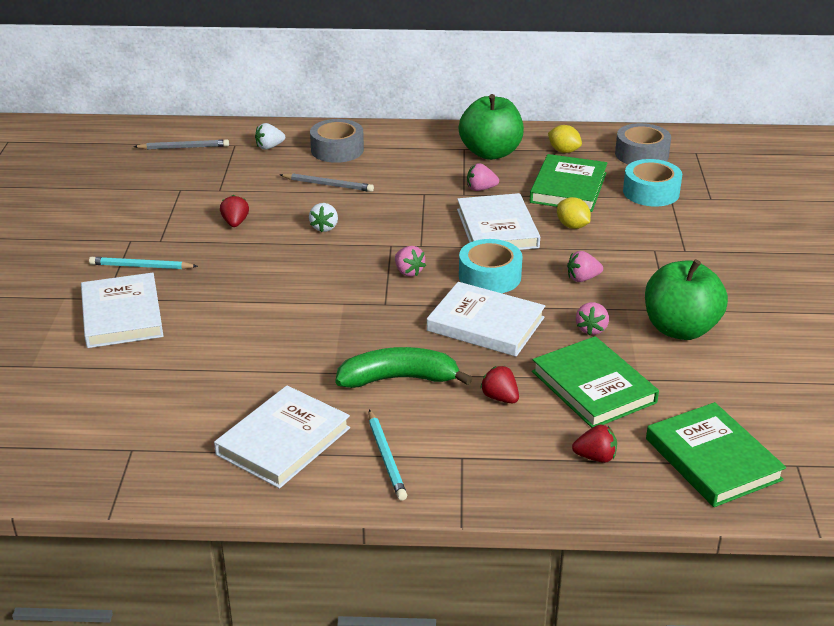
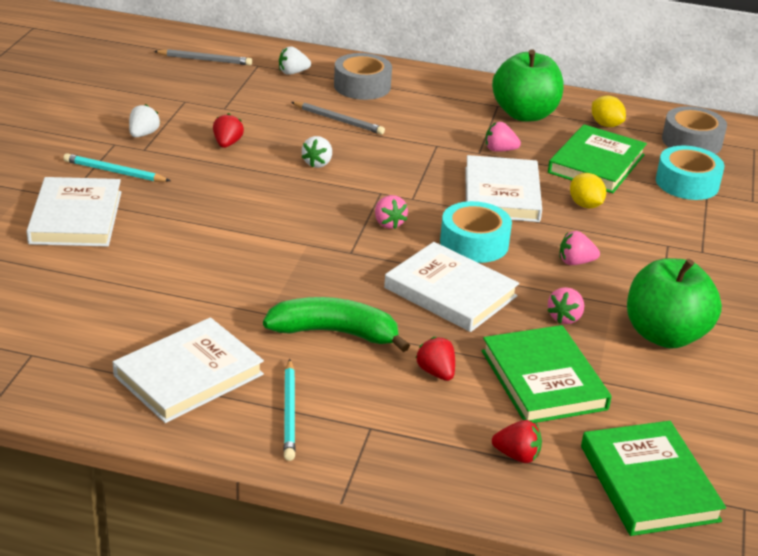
camera: 10 degrees right, 0 degrees up
(154, 227) = (143, 134): none -> white strawberry

